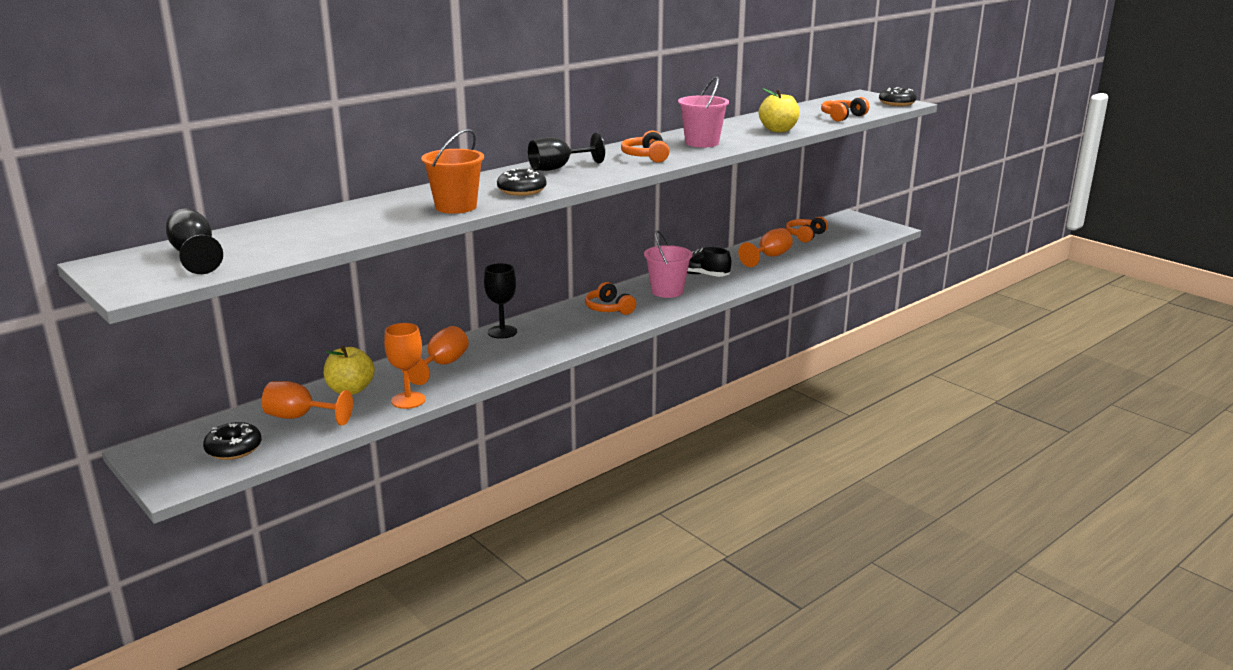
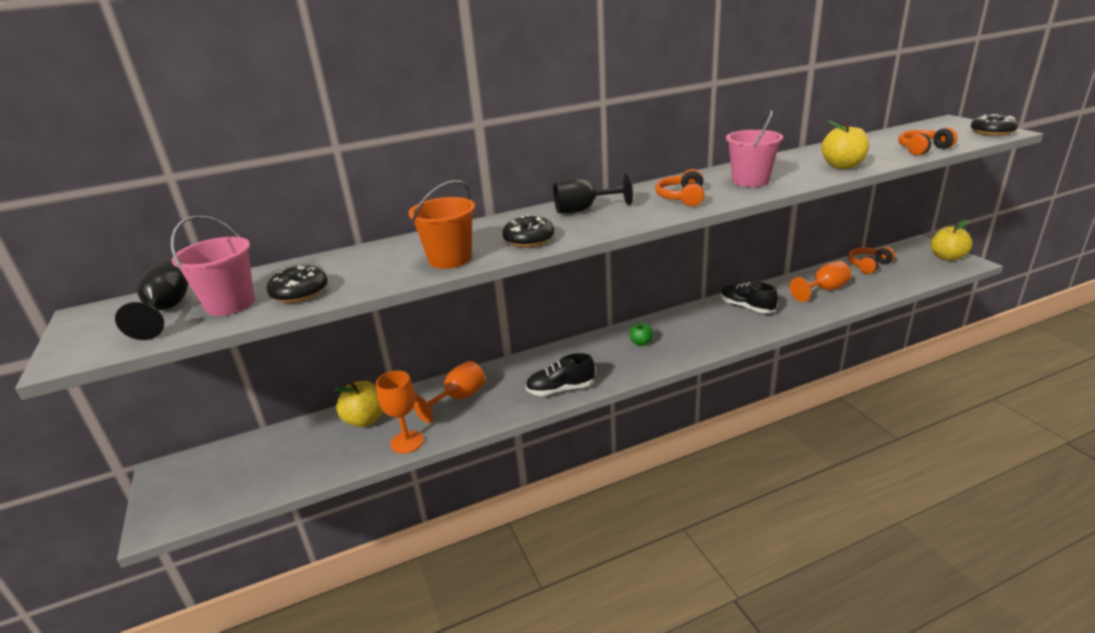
camera: 20 degrees right, 5 degrees up
(234, 449) = (230, 483): black donut -> black donut (300, 293)
(300, 417) = (306, 449): orange goblet -> none
(502, 332) = (530, 362): black goblet -> none
(545, 349) = (560, 389): none -> black shoe
(609, 309) = (641, 343): orange headphones -> green apple
(667, 291) = (706, 326): pink bucket -> pink bucket (230, 304)
(873, 226) = (947, 257): none -> yellow apple

